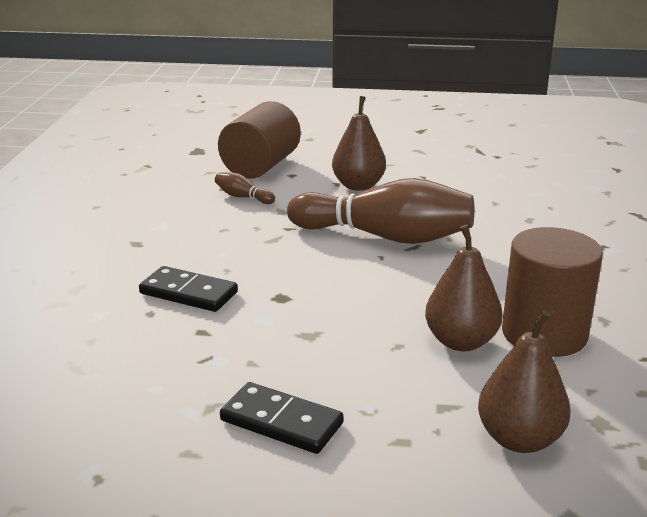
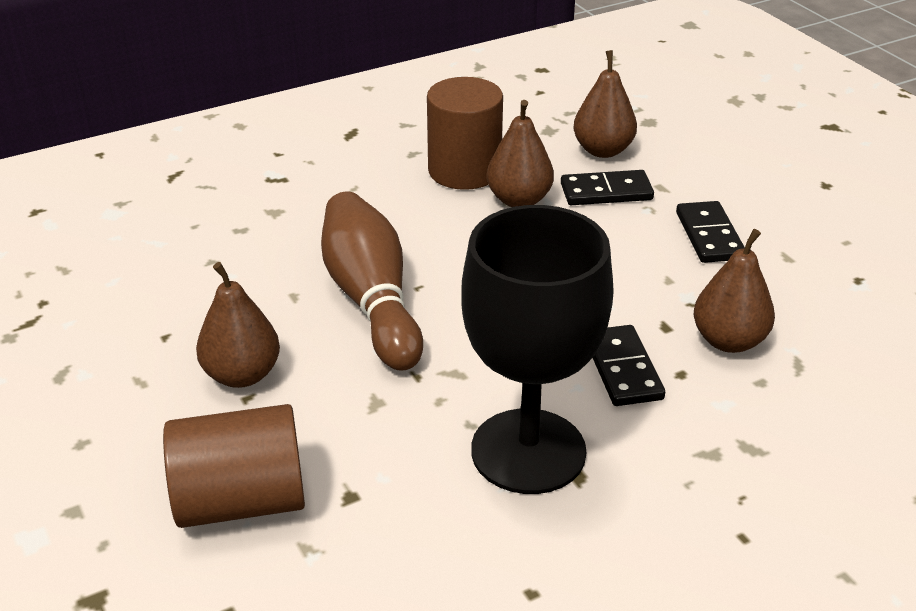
camera: 125 degrees left, 10 degrees up
(145, 350) = (729, 341): none -> brown pear
(176, 236) = (528, 451): none -> black goblet
(243, 197) = (366, 458): brown bowling pin -> none
(427, 398) = (606, 192): none -> black domino

